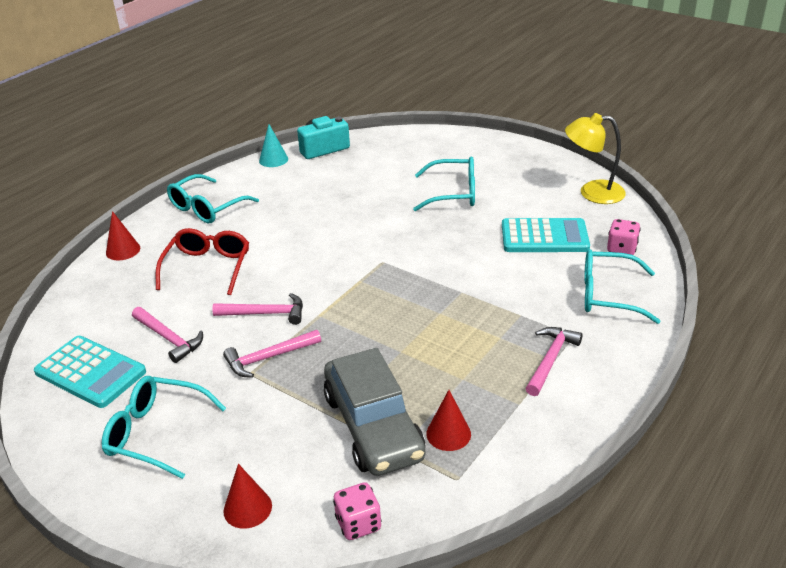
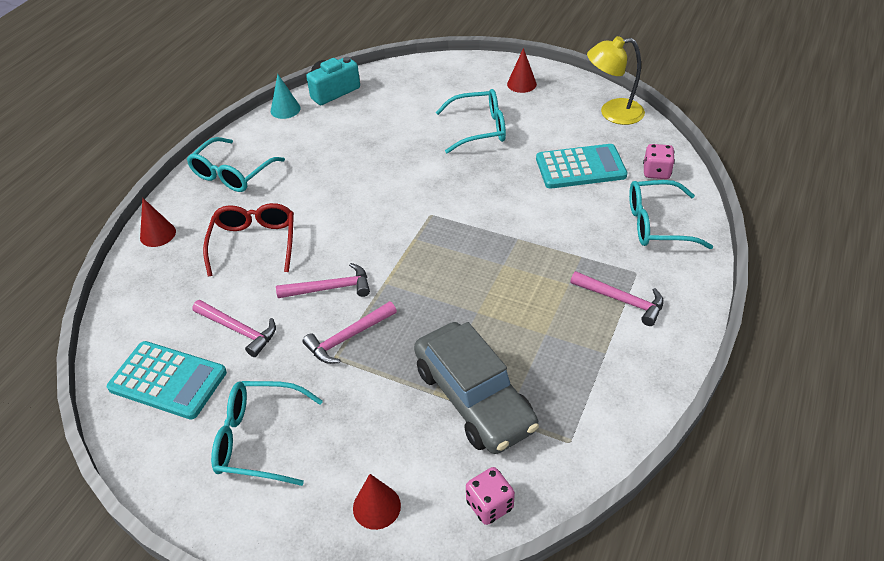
camera: 10 degrees left, 10 degrees up
(448, 434) = (548, 395): red cone -> red cone (521, 84)
(551, 359) = (622, 301): pink hammer -> pink hammer turned 105 degrees clockwise

